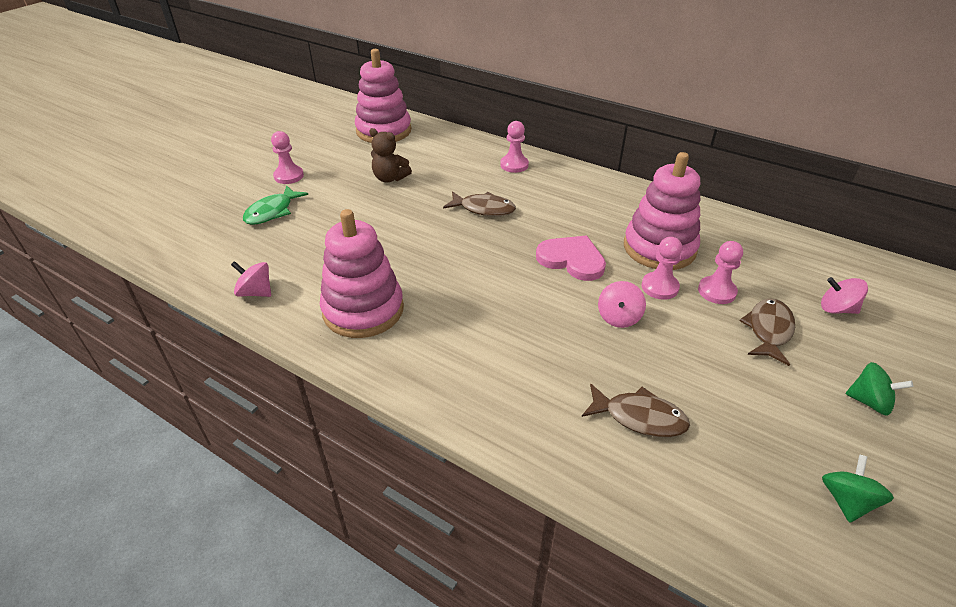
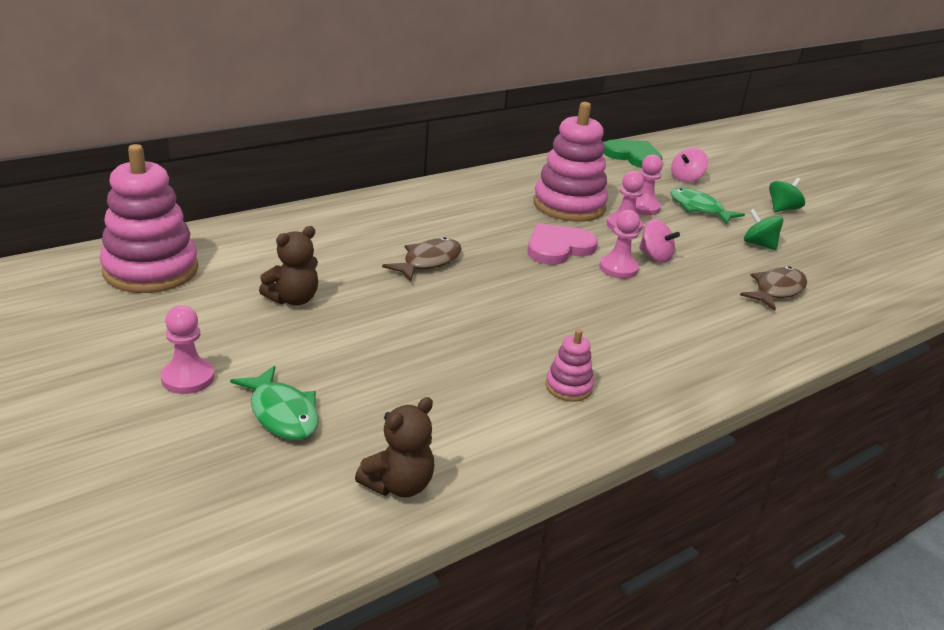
camera: 70 degrees left, 10 degrees down
(224, 267) = (398, 485): none -> brown teddy bear
(256, 292) = (481, 464): pink spinning top -> none
(363, 310) = (568, 387): pink stacking toy -> pink stacking toy, size x0.46
(514, 165) = (353, 218): pink pawn -> pink pawn (618, 268)
(768, 330) = (699, 209): brown fish -> green fish
(835, 263) = (633, 156): none -> green heart
(846, 500) = (864, 251): green spinning top -> green spinning top (759, 244)

